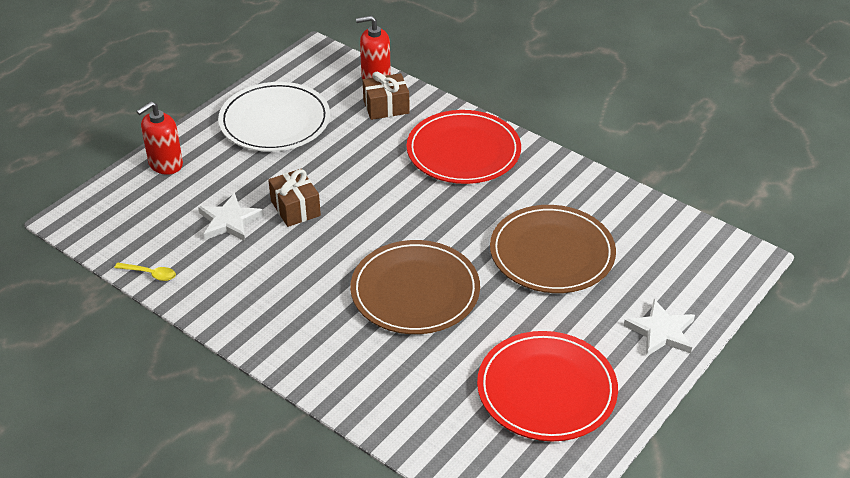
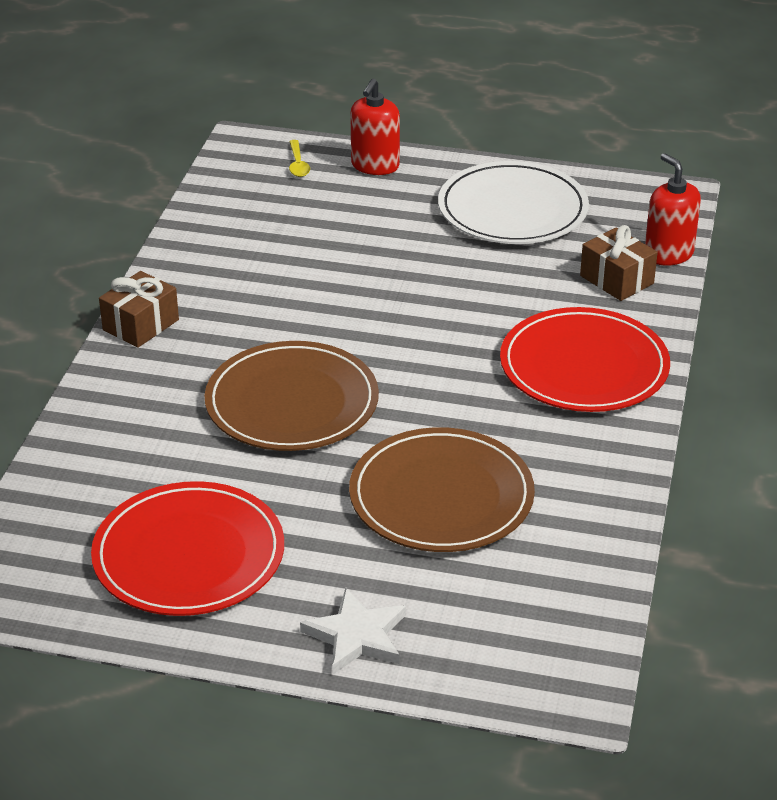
camera: 65 degrees right, 5 degrees down
(150, 274) = (197, 217): yellow spoon -> yellow spoon (298, 164)
(165, 164) = (375, 166): red soap dispenser -> red soap dispenser turned 90 degrees counterclockwise
(229, 221) = (314, 237): white star -> none
(295, 208) = (370, 273): brown gift -> brown gift (141, 325)

